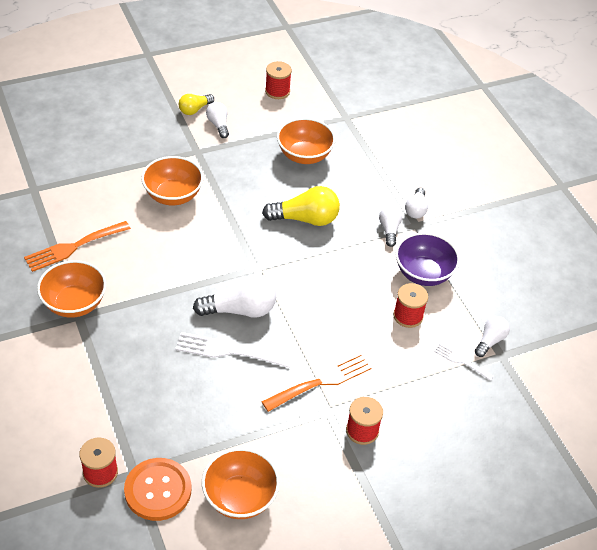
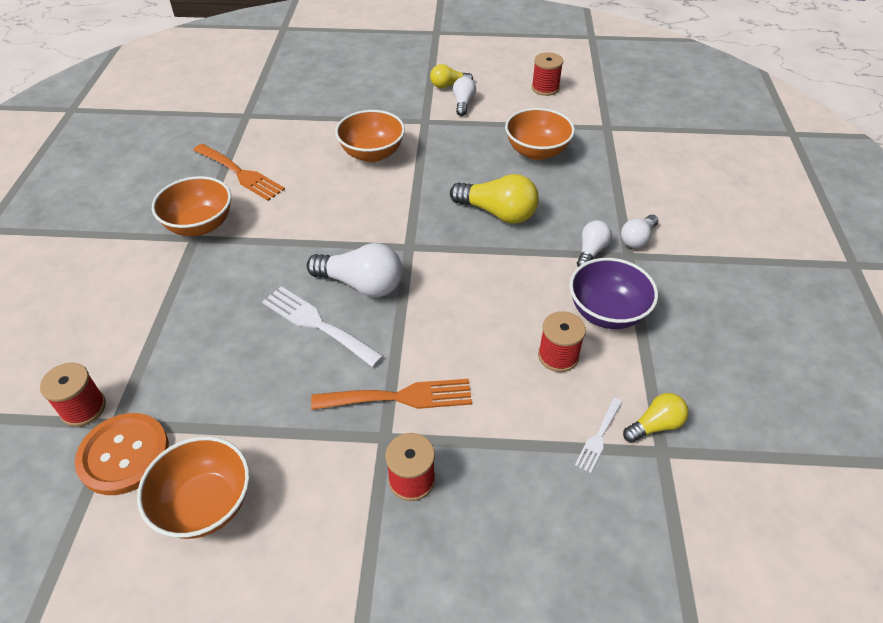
camera: 30 degrees right, 0 degrees up
(73, 247) = (241, 174): orange fork -> orange fork turned 135 degrees counterclockwise
(460, 361) = (598, 437): white fork -> white fork turned 120 degrees counterclockwise
(490, 341) = (655, 425): white light bulb -> yellow light bulb

